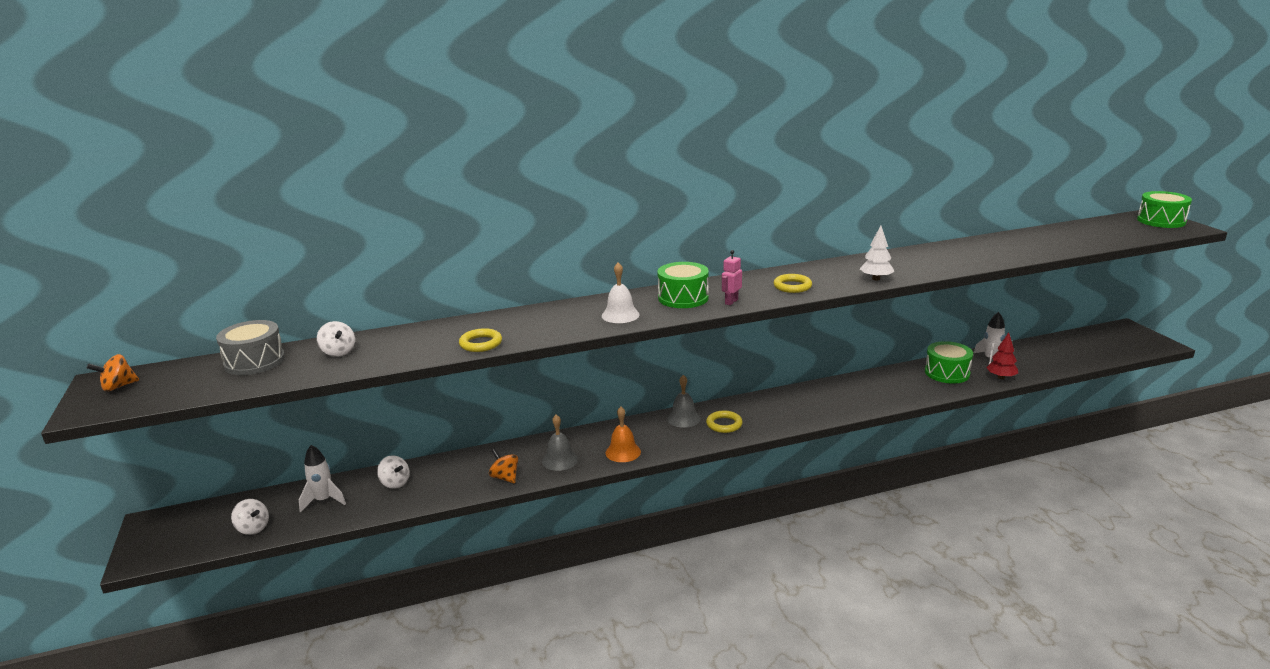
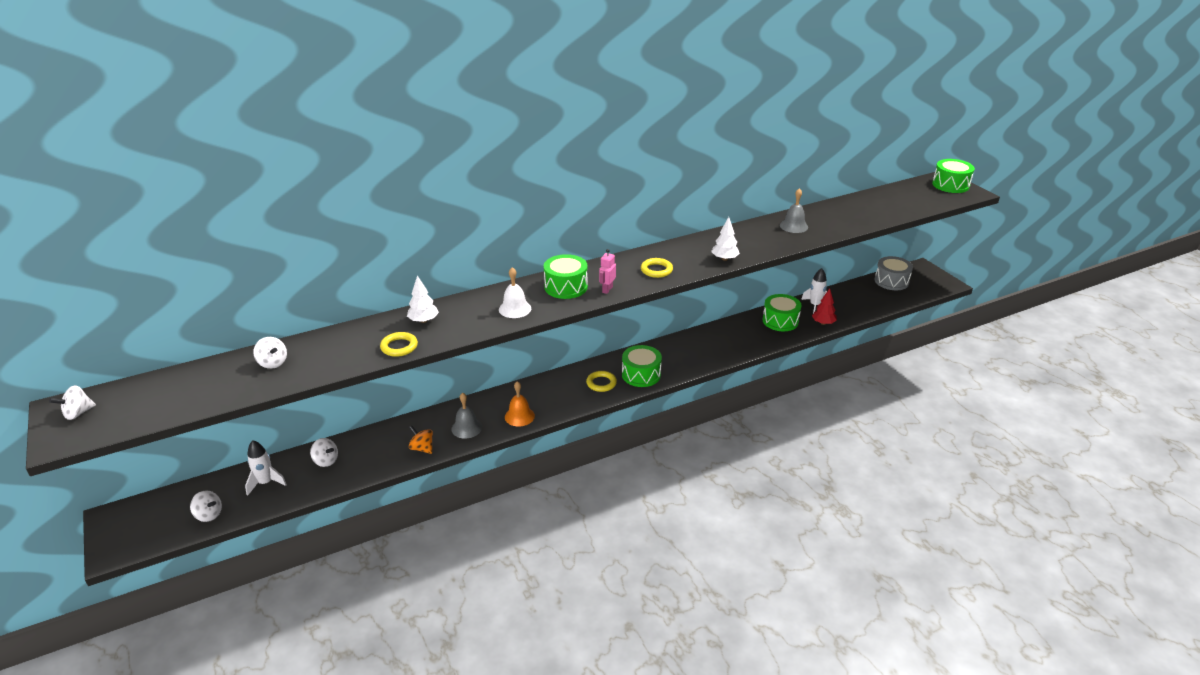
camera: 10 degrees left, 10 degrees up
(118, 387) = (78, 413): orange spinning top -> white spinning top
(255, 361) = (198, 378): grey drum -> grey drum (891, 281)
(514, 322) = (423, 321): none -> white tree
(683, 418) = (566, 379): grey bell -> grey bell (793, 226)
(772, 418) = (641, 374): none -> green drum

